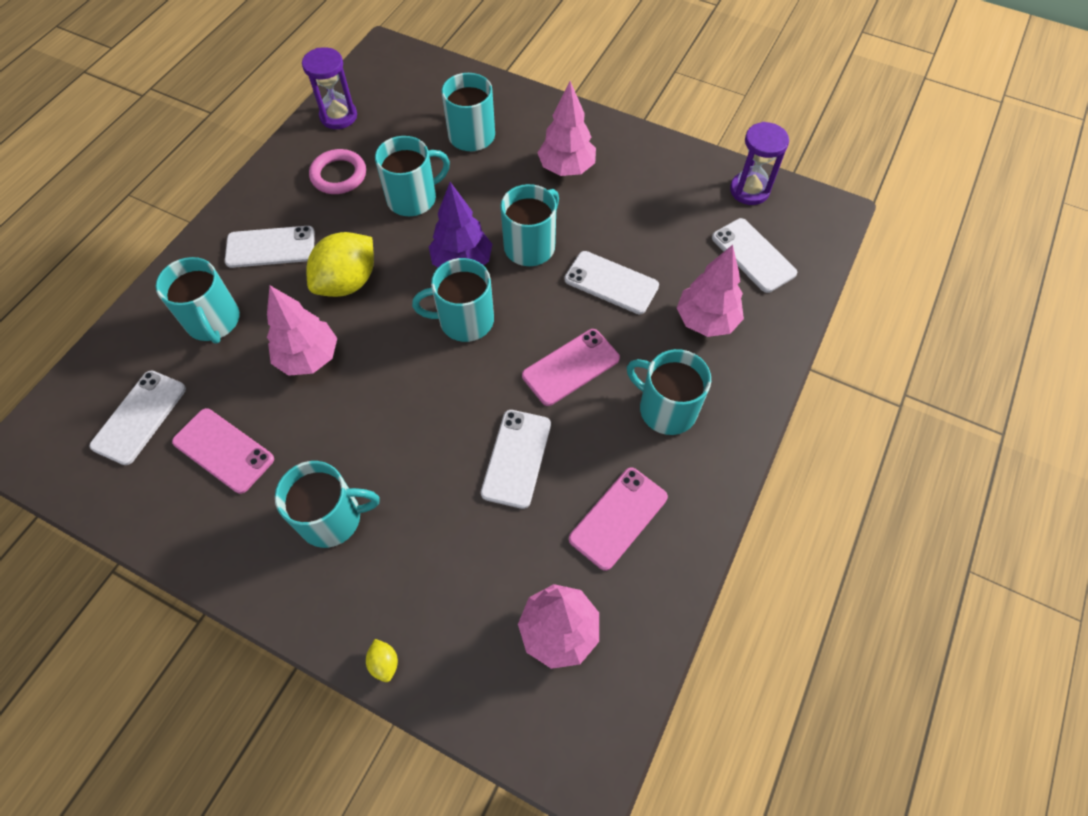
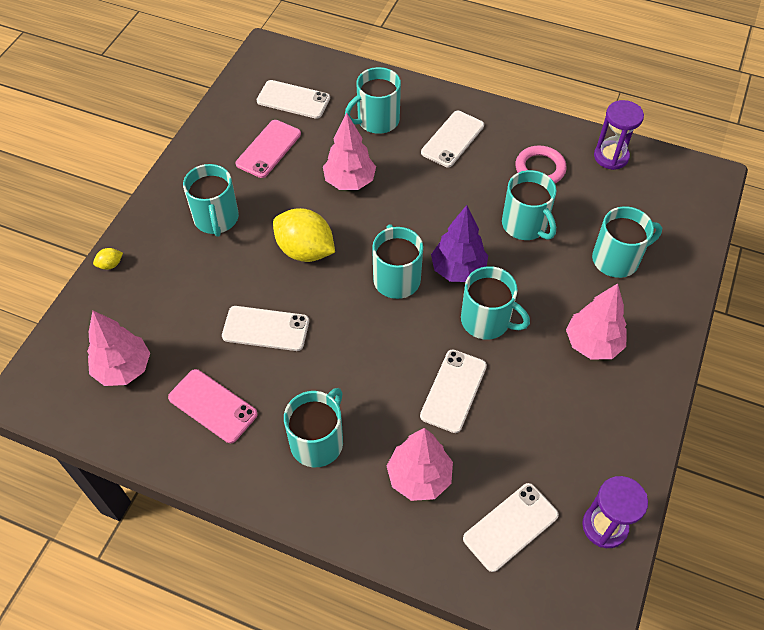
camera: 85 degrees right, 5 degrees down
(270, 247) = (452, 139): white phone -> white phone turned 45 degrees clockwise
(347, 282) = (425, 193): yellow lemon -> yellow lemon (305, 250)
(570, 367) = (356, 362): pink phone -> none

